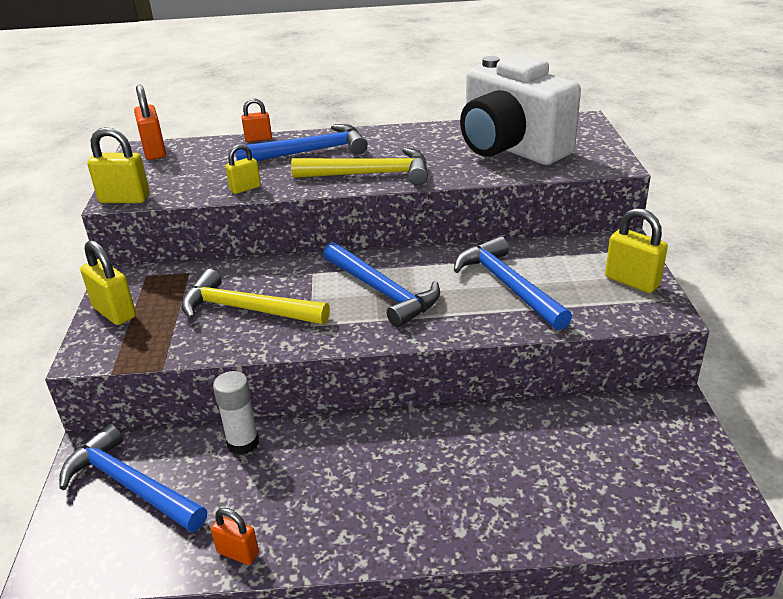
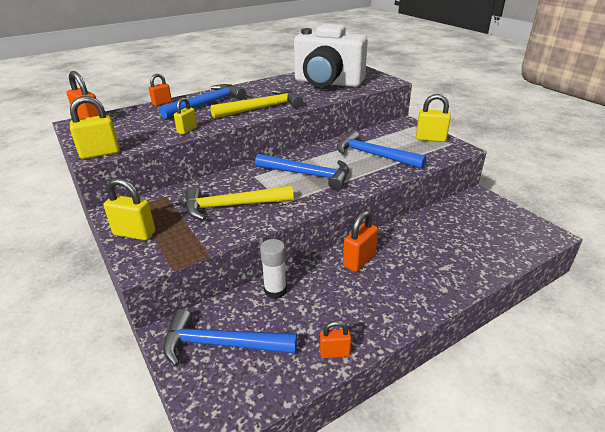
camera: 30 degrees left, 0 degrees up
(383, 442) = (359, 260): none -> orange padlock

